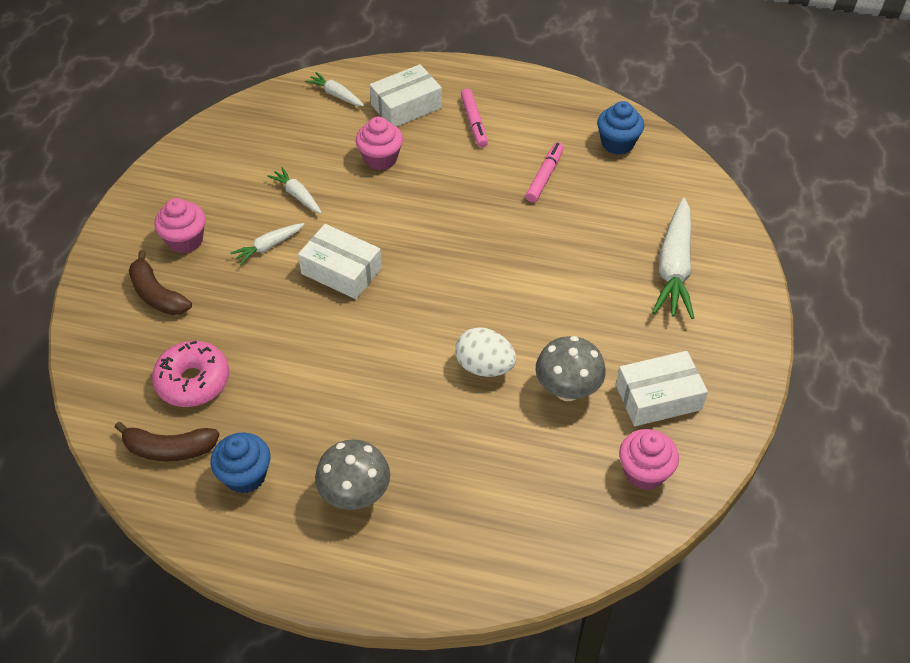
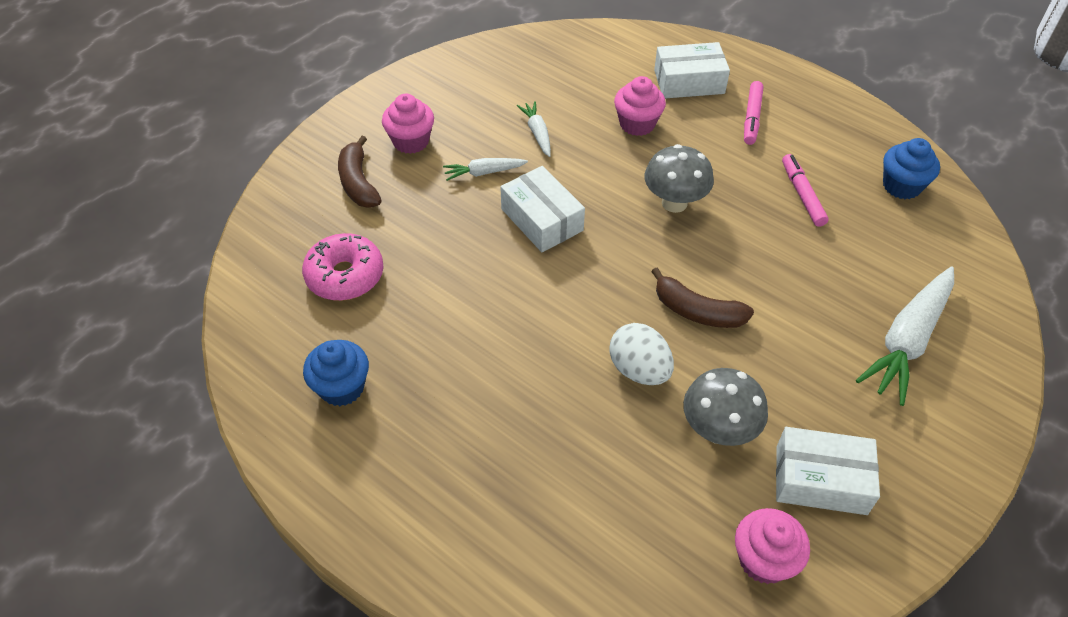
camera: 25 degrees right, 0 degrees up
(169, 449) = (287, 332): brown banana -> brown banana (697, 311)
(336, 95) = (624, 51): white carrot -> none
(355, 495) = (436, 452): grey mushroom -> grey mushroom (674, 203)
(544, 176) = (802, 195): pink marker -> pink marker turned 60 degrees counterclockwise

